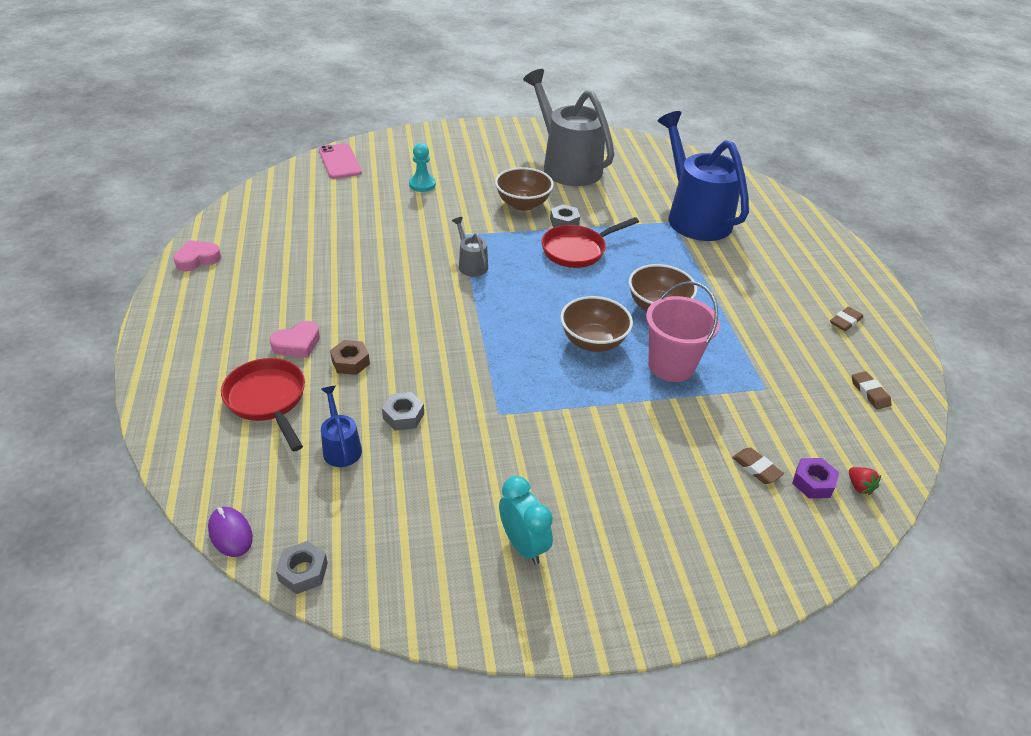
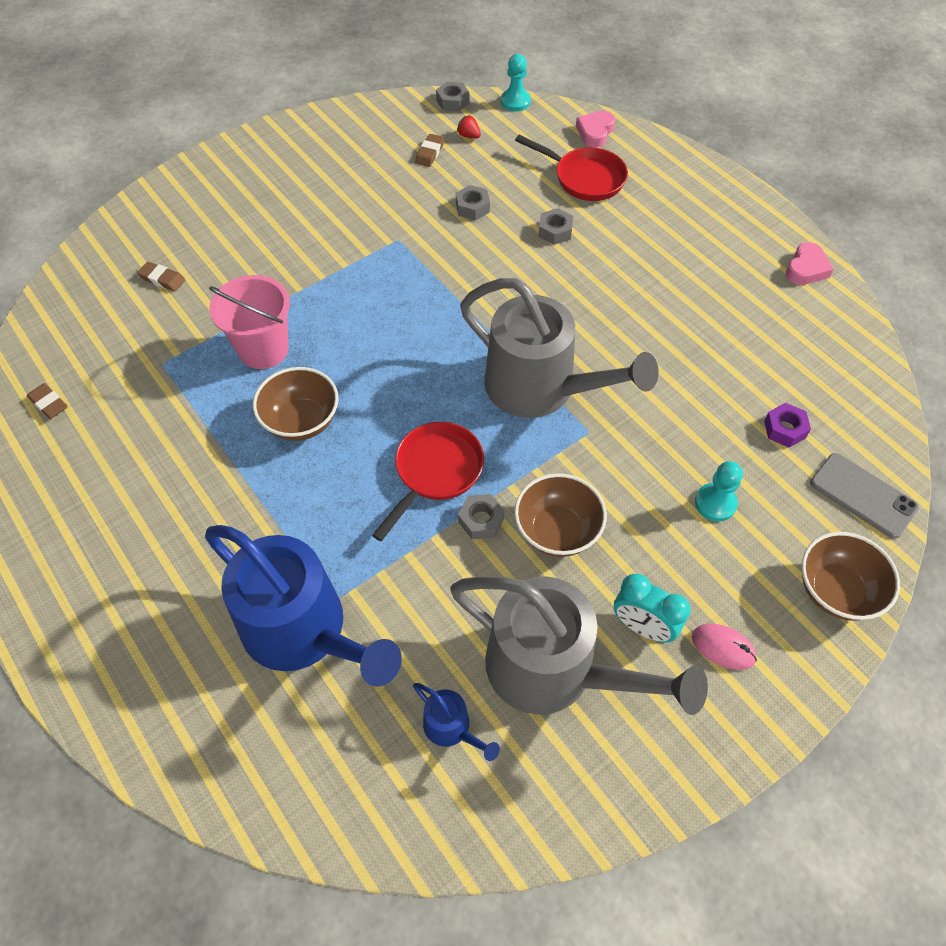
camera: 155 degrees right, 15 degrees up
(230, 533) = (515, 101): purple mouse -> turquoise pawn
(297, 344) = (614, 228): pink heart -> pink heart (595, 132)
(340, 161) = (863, 495): pink phone -> grey phone
(341, 447) = (498, 170): blue watering can -> blue watering can (452, 728)
(350, 362) = (555, 231): brown nut -> grey nut
(471, 264) = (541, 389): grey watering can -> grey watering can, size x2.38
(478, 147) = (723, 647): none -> pink mouse
(523, 544) = (325, 162): turquoise clock -> turquoise clock (642, 627)
(593, 342) = (353, 344): brown bowl -> brown bowl (836, 591)
(813, 482) = (111, 285): purple nut -> purple nut (784, 429)
(845, 321) = (68, 501): brown eraser -> brown eraser (429, 153)
(859, 486) = (70, 297): red strawberry -> red strawberry (469, 136)

